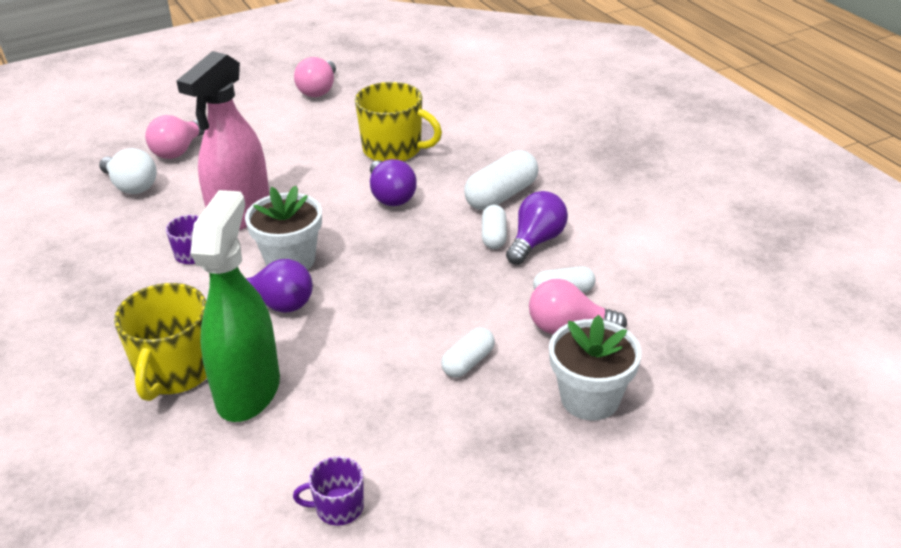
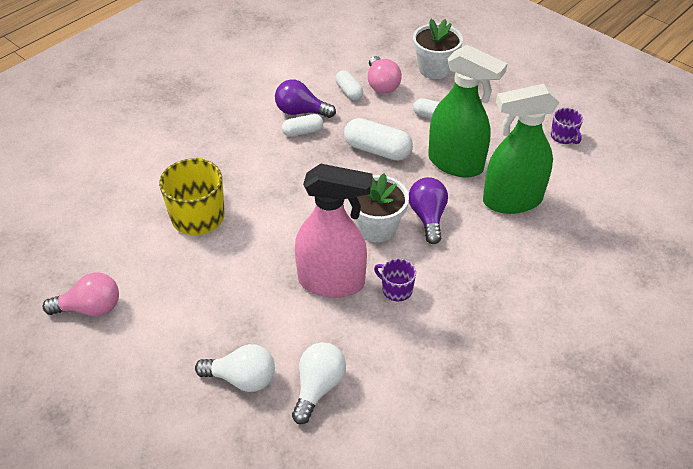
camera: 110 degrees left, 10 degrees up
(175, 371) = (518, 243): yellow mug -> none
(179, 150) = (242, 378): pink light bulb -> white light bulb
(354, 357) = (456, 163): none -> green spray bottle
(391, 196) = (271, 197): purple light bulb -> none
(501, 196) = (250, 138): white capsule -> white capsule (377, 150)

